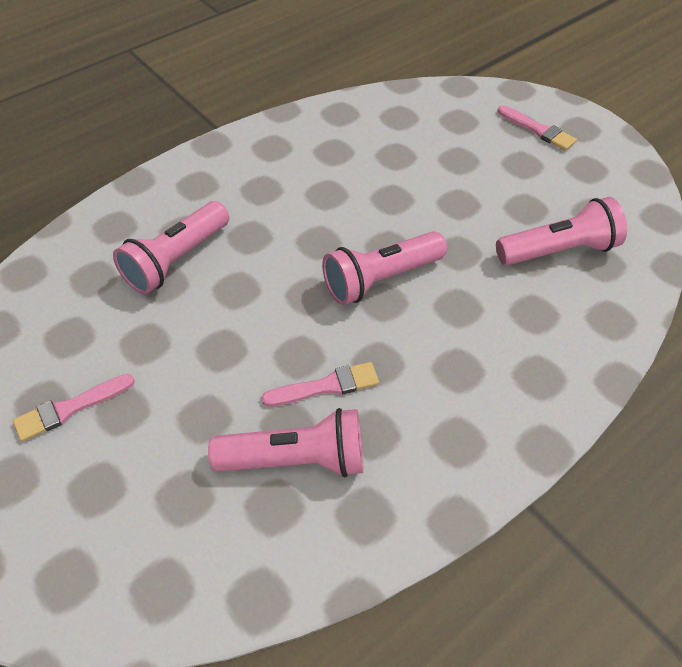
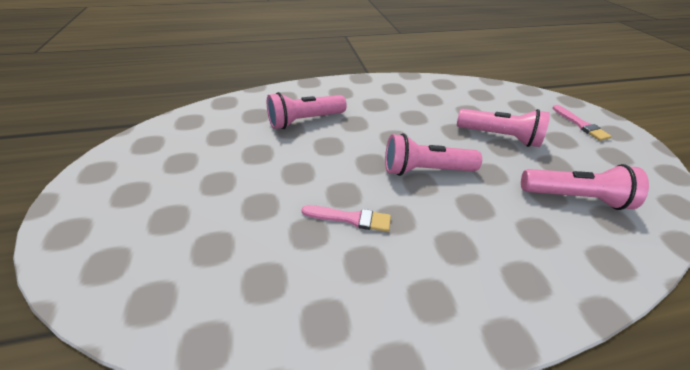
camera: 25 degrees right, 10 degrees down
(70, 408) = (192, 170): pink brush -> none
(296, 459) = (300, 257): pink flashlight -> pink flashlight (499, 137)

